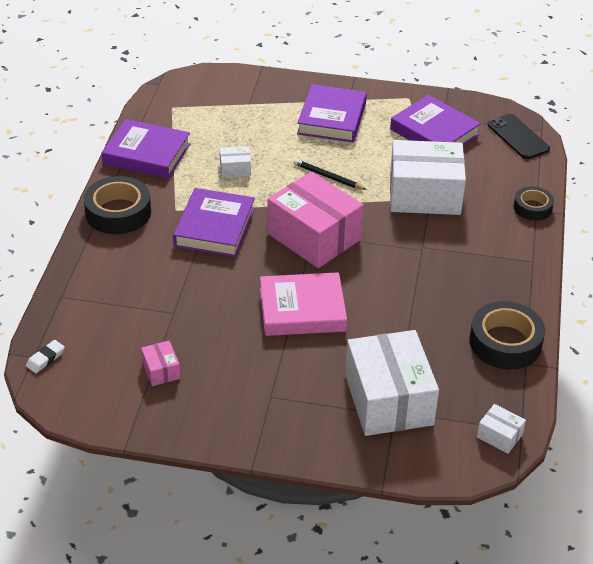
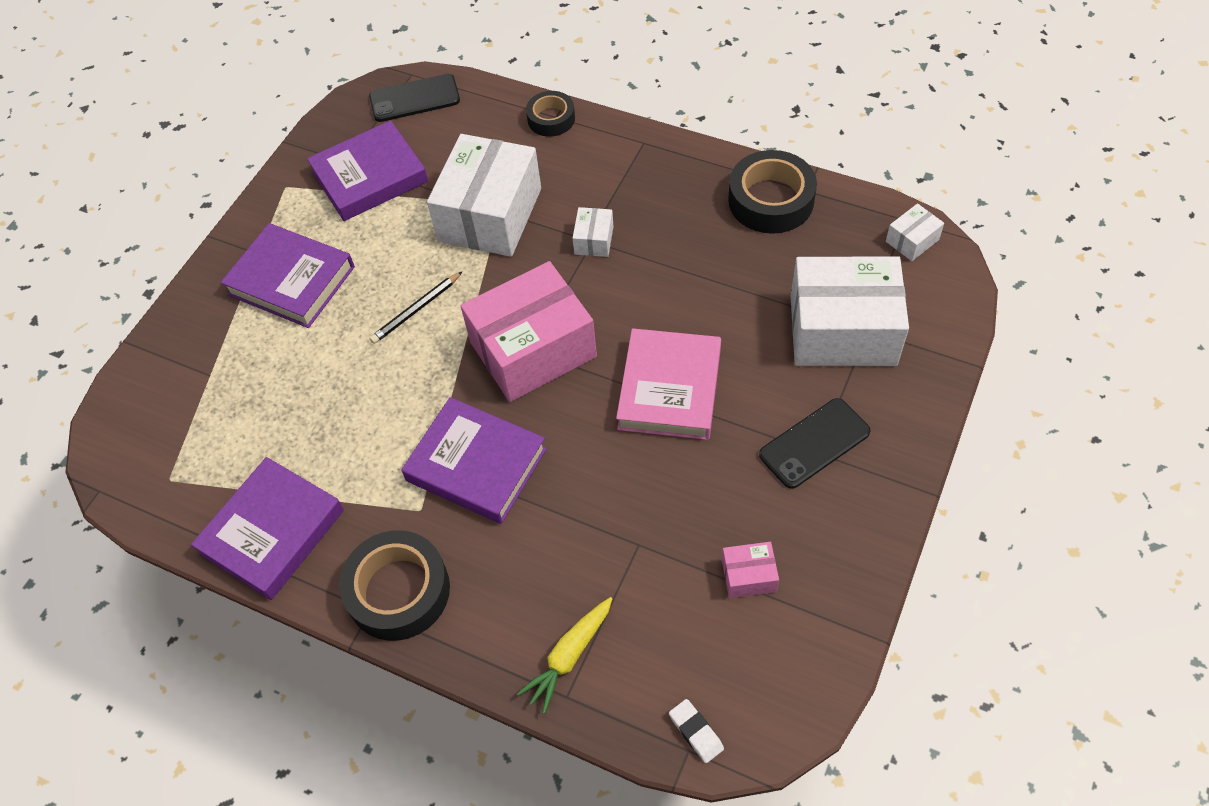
camera: 70 degrees left, 15 degrees up
(88, 293) = (569, 656): none -> yellow carrot
(235, 169) = (356, 418): white box -> white box (594, 240)
(278, 394) = (814, 443): none -> black phone

